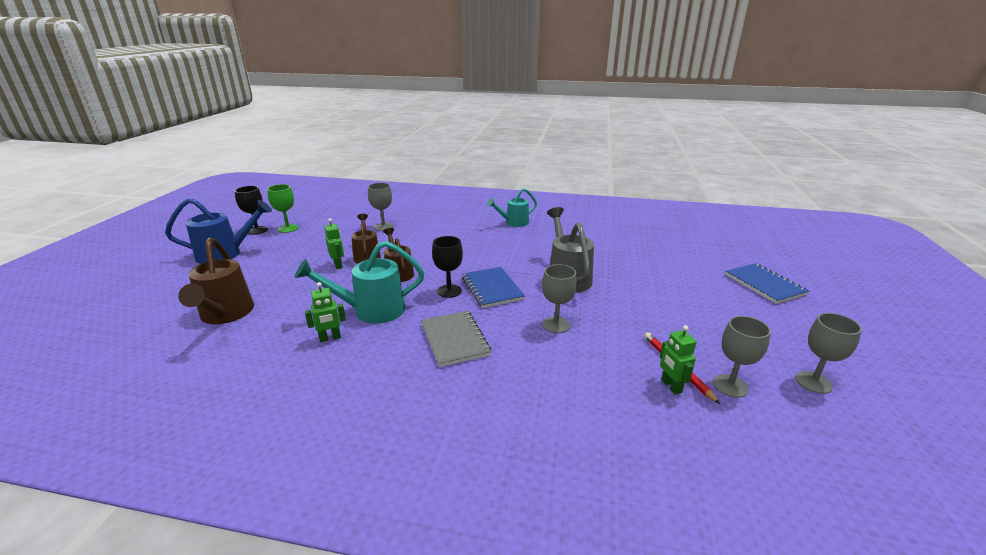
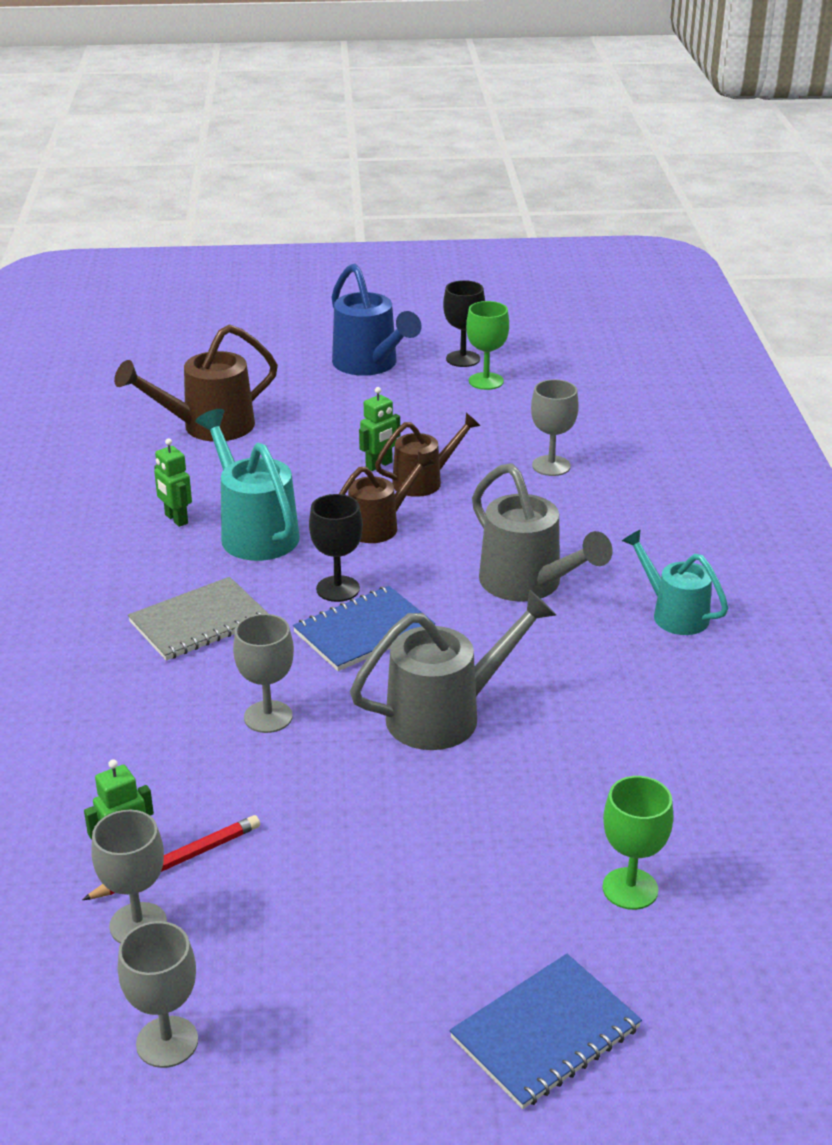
camera: 75 degrees right, 5 degrees up
(476, 245) = (528, 584): none -> grey watering can
(681, 257) = (630, 889): none -> green goblet

